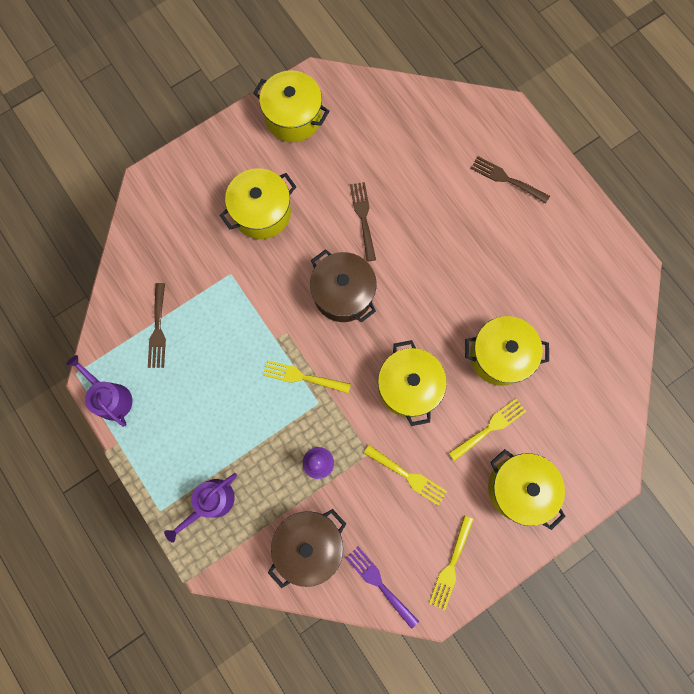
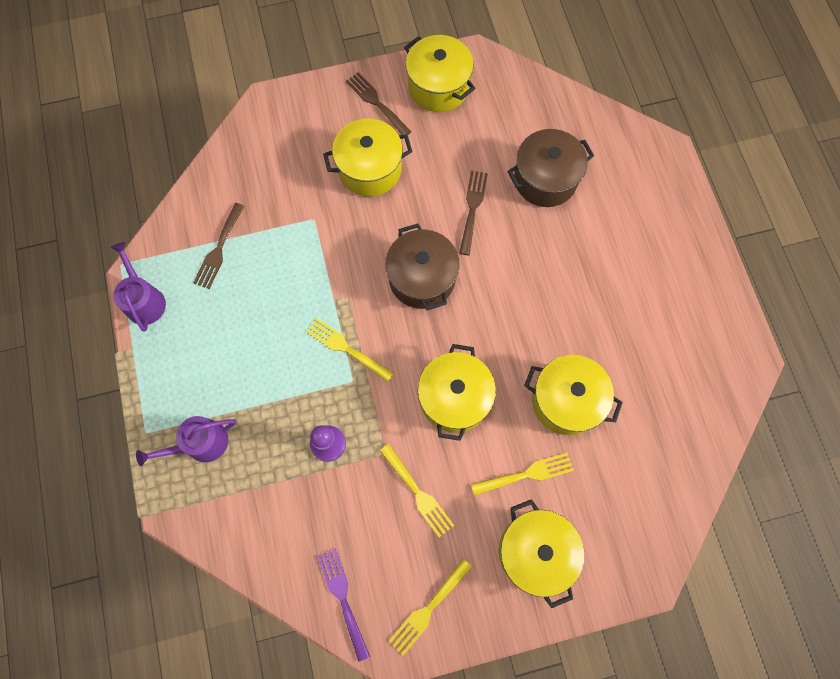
camera: 20 degrees right, 5 degrees down
(309, 544) = (284, 526): brown pot -> brown pot (545, 179)
(506, 179) = (640, 219): brown fork -> brown fork (376, 102)

